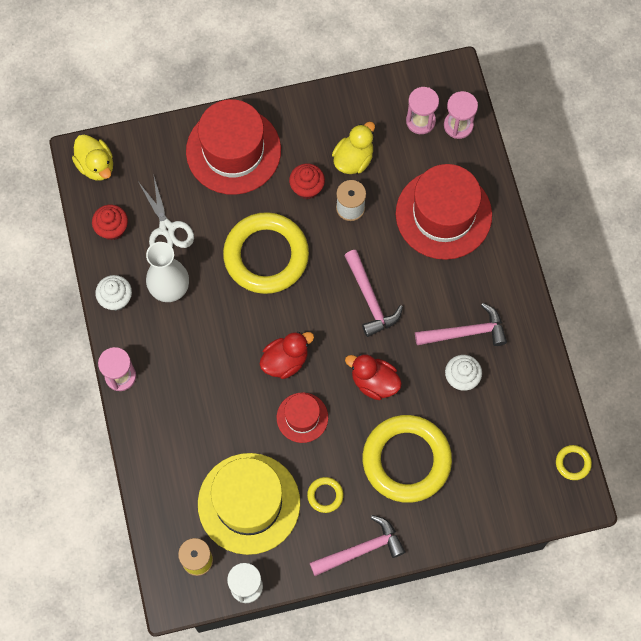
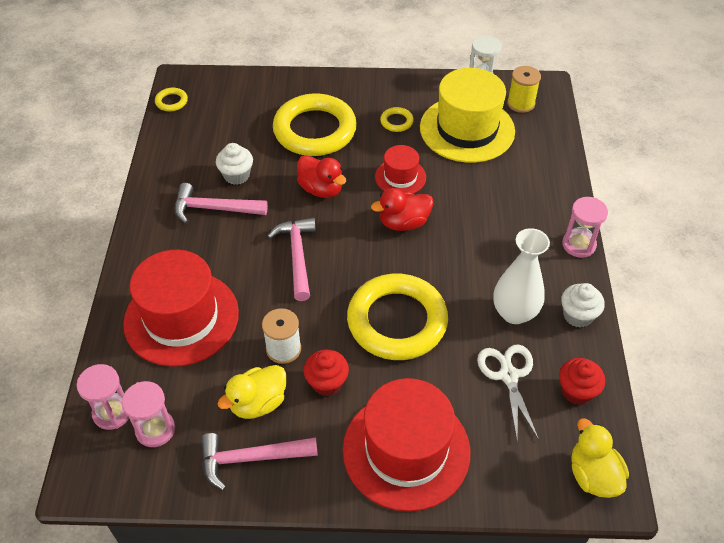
camera: 165 degrees left, 20 degrees down
(361, 549) = (377, 85): pink hammer -> pink hammer (251, 458)

